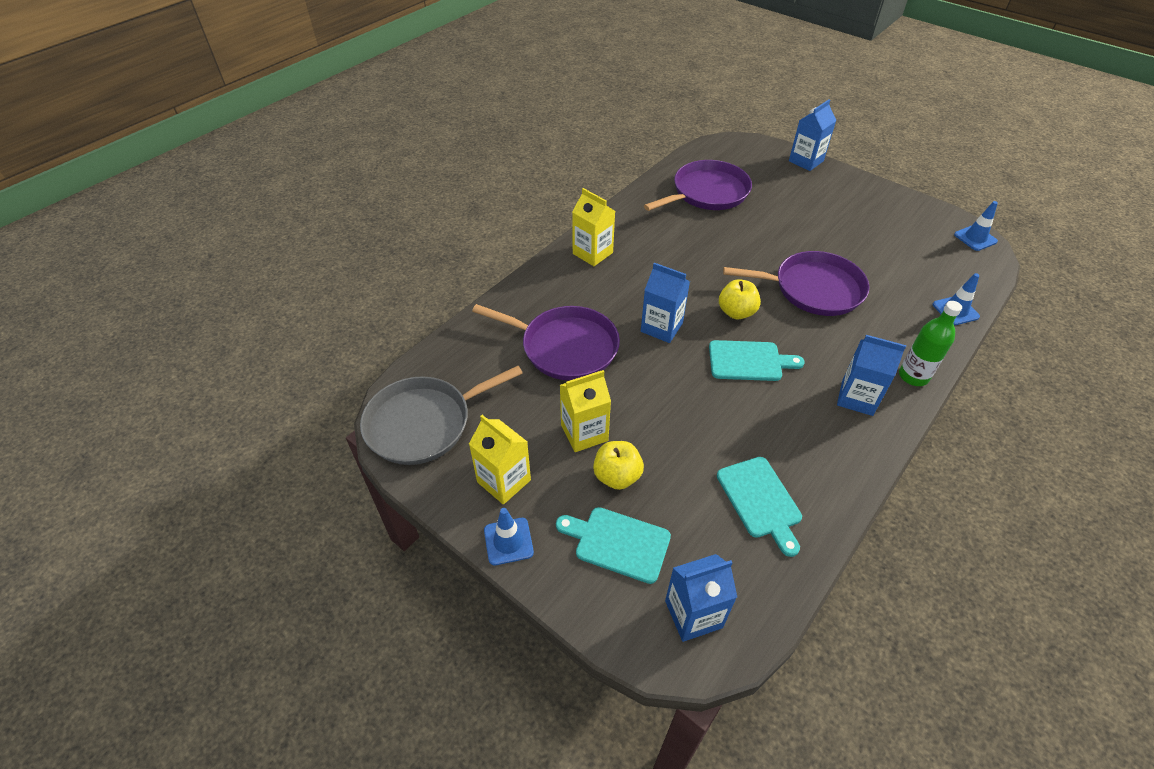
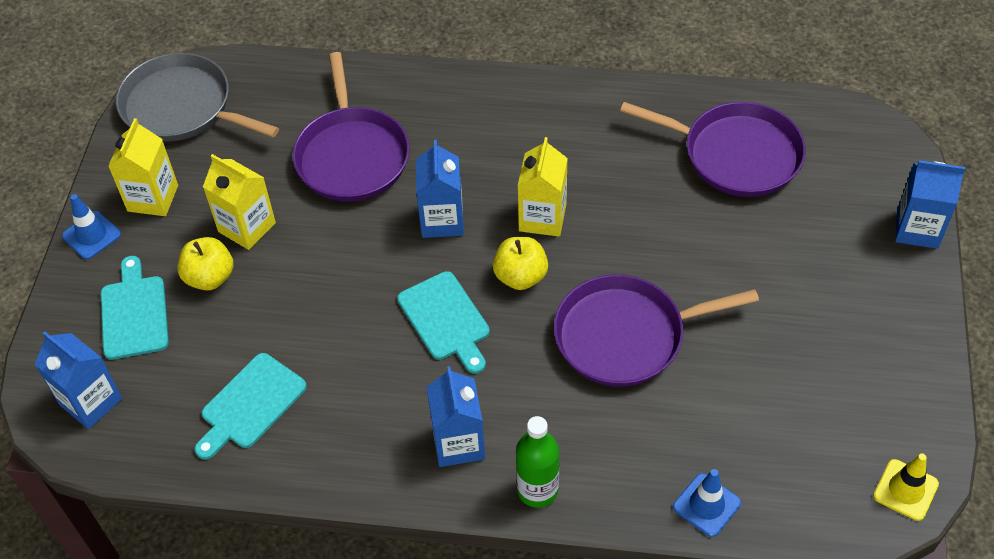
camera: 60 degrees right, 5 degrees up
(592, 253) = (519, 104): yellow carton -> yellow carton (542, 218)
(813, 289) = (626, 336): purple pan -> purple pan turned 105 degrees clockwise
(975, 238) = (905, 490): blue traffic cone -> yellow traffic cone

